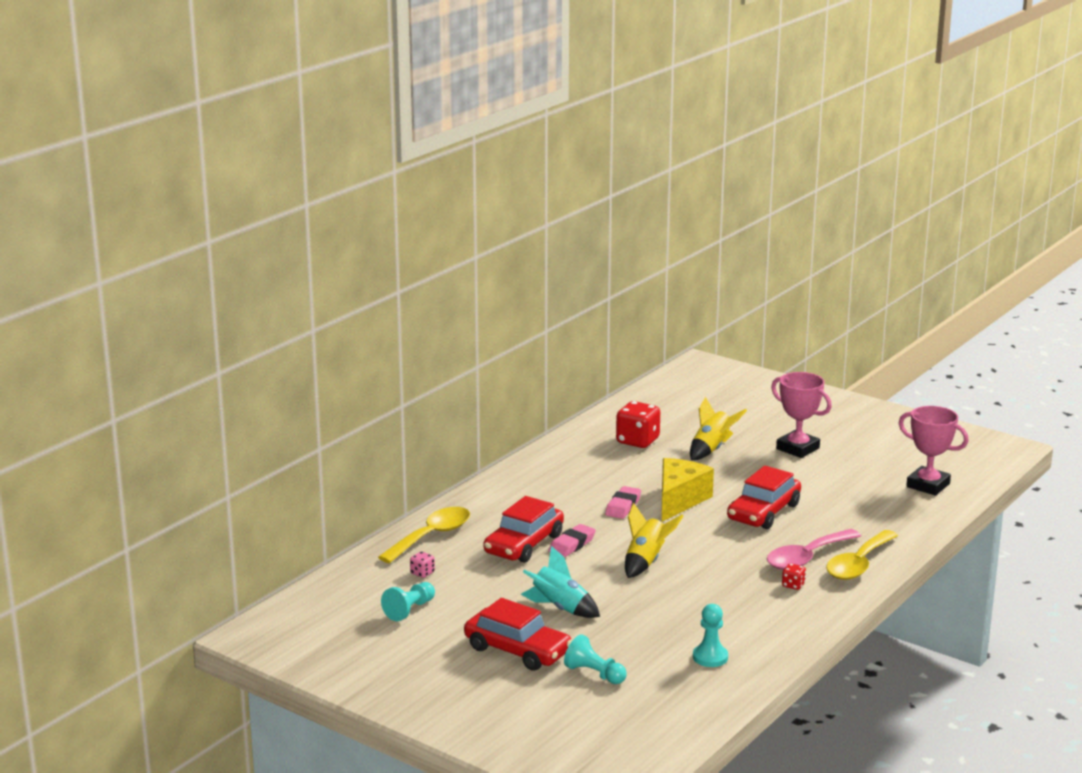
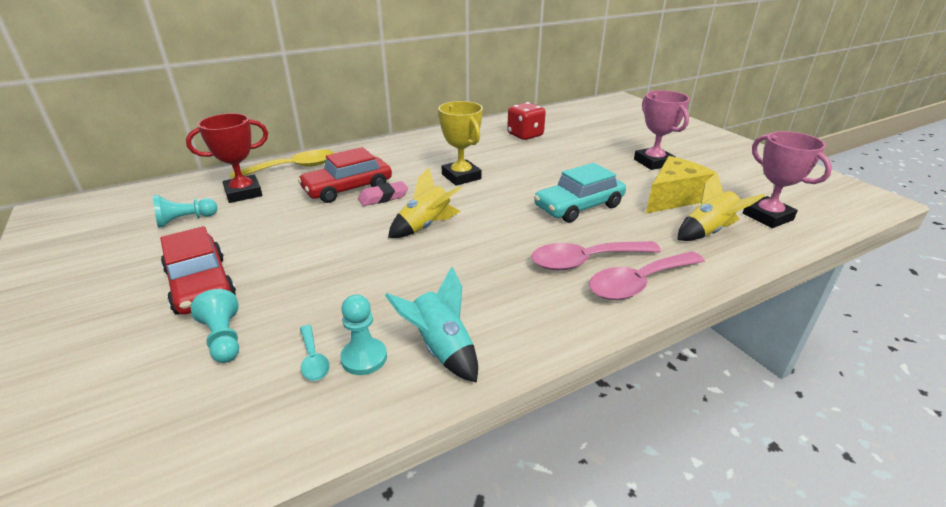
camera: 25 degrees right, 10 degrees up
(422, 573) = (243, 193): pink dice -> red trophy
(559, 608) = (297, 251): turquoise rocket -> turquoise rocket (441, 349)
(623, 506) = (461, 177): pink eraser -> yellow trophy
(676, 667) = (313, 359): none -> turquoise spoon
(679, 500) = (512, 181): yellow cheese -> yellow cheese (673, 198)
(712, 449) = (578, 150): yellow rocket -> yellow rocket (708, 232)
(763, 512) = (578, 206): red car -> turquoise car
(793, 585) = (545, 289): red dice -> none
(858, 564) = (638, 283): yellow spoon -> pink spoon

